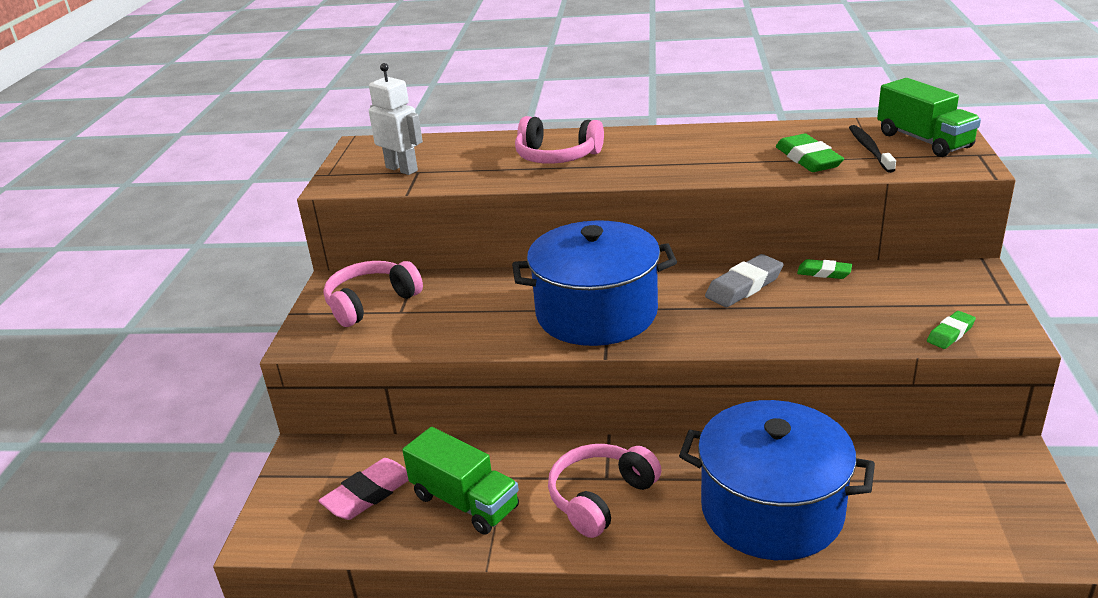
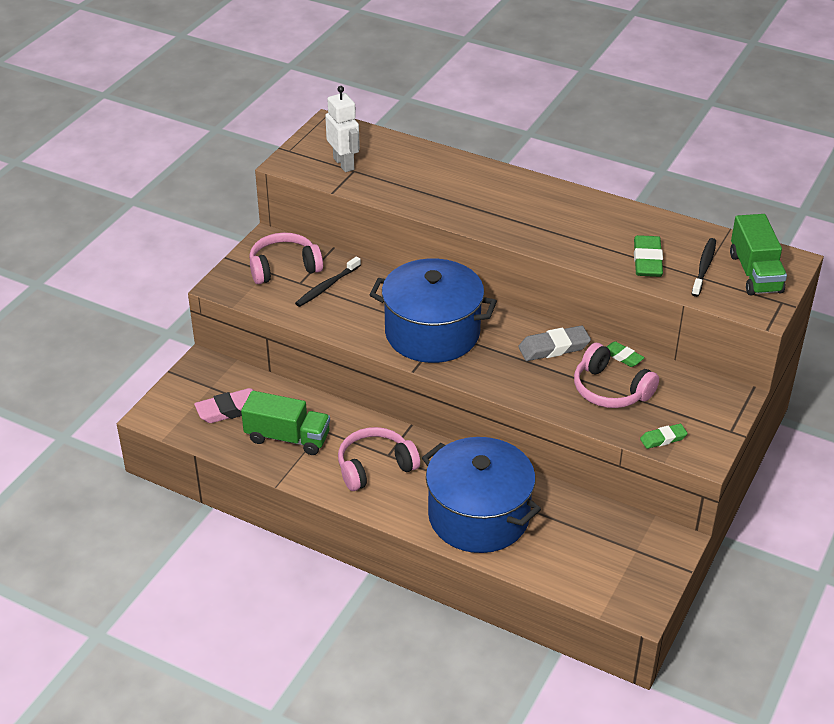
camera: 20 degrees right, 10 degrees up
(436, 306) = (327, 286): none -> black toothbrush
(465, 502) = (287, 438): green truck -> green truck turned 45 degrees counterclockwise
(557, 156) = (464, 190): pink headphones -> pink headphones (610, 390)

